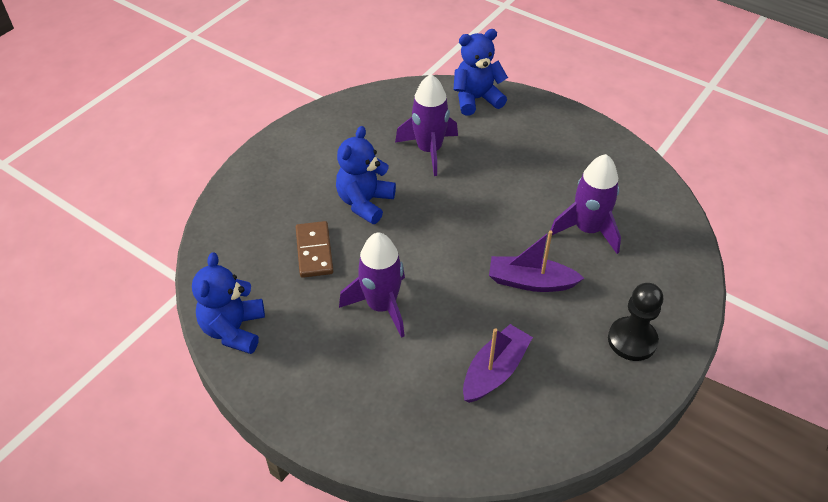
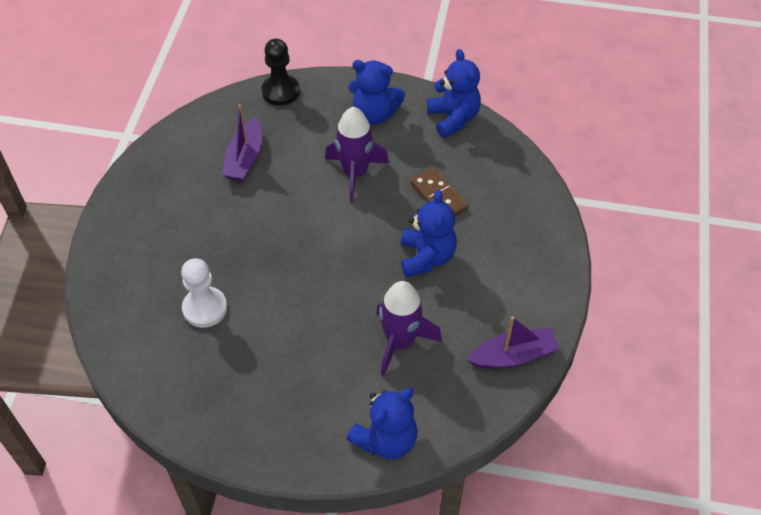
camera: 155 degrees right, 5 degrees up
(316, 370) = (374, 114): none -> blue teddy bear
(530, 282) = (242, 237): purple boat -> purple boat (513, 356)
(587, 229) = (205, 308): purple rocket -> white pawn
(632, 340) = (143, 218): black pawn -> black pawn (281, 91)

